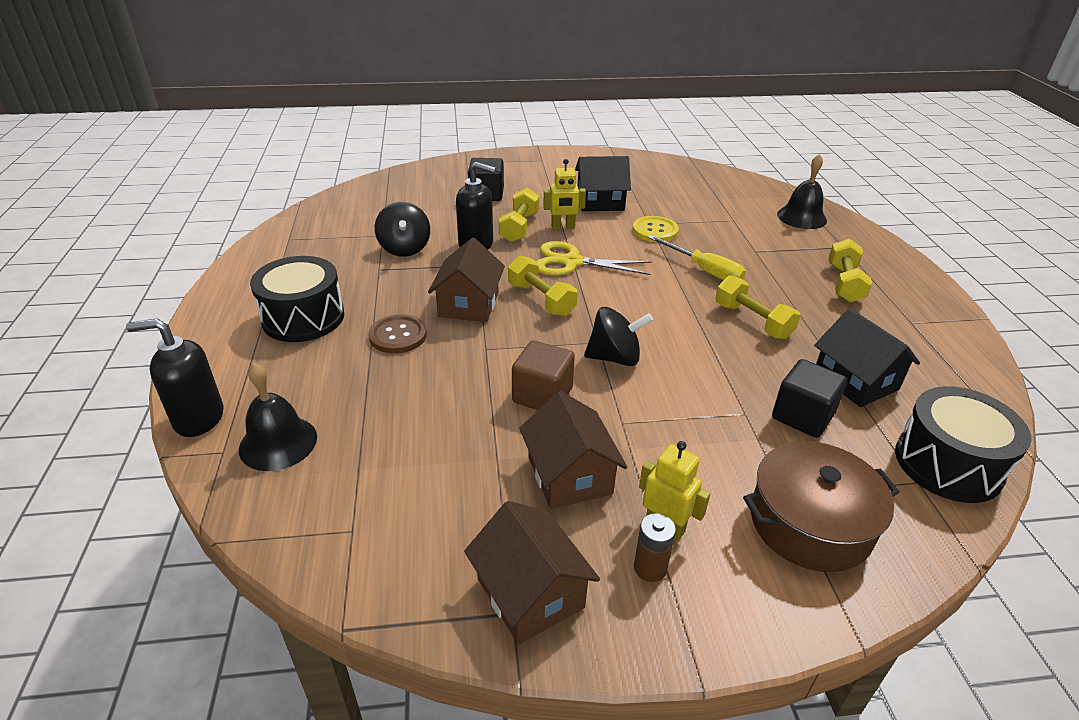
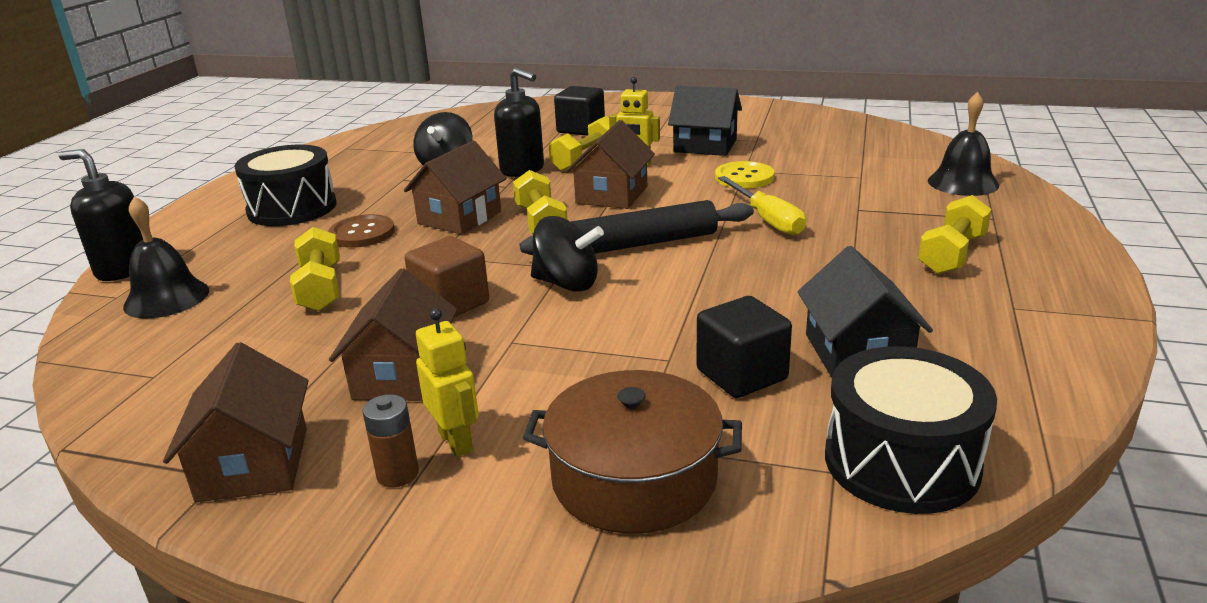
camera: 25 degrees right, 10 degrees down
(572, 262) = (612, 195): yellow scissors -> brown house
(634, 308) = (639, 244): none -> black rolling pin
(752, 321) = (777, 274): yellow dumbbell -> yellow dumbbell (320, 288)

